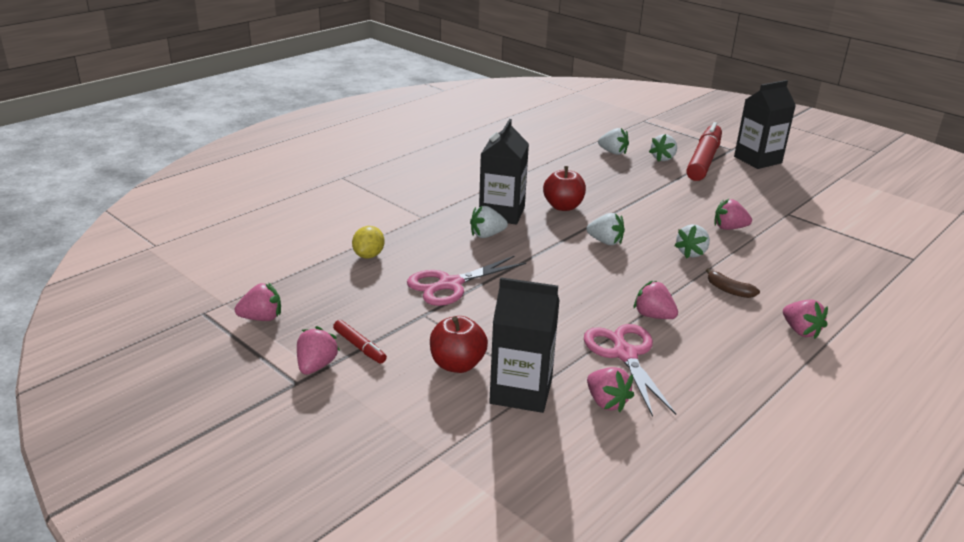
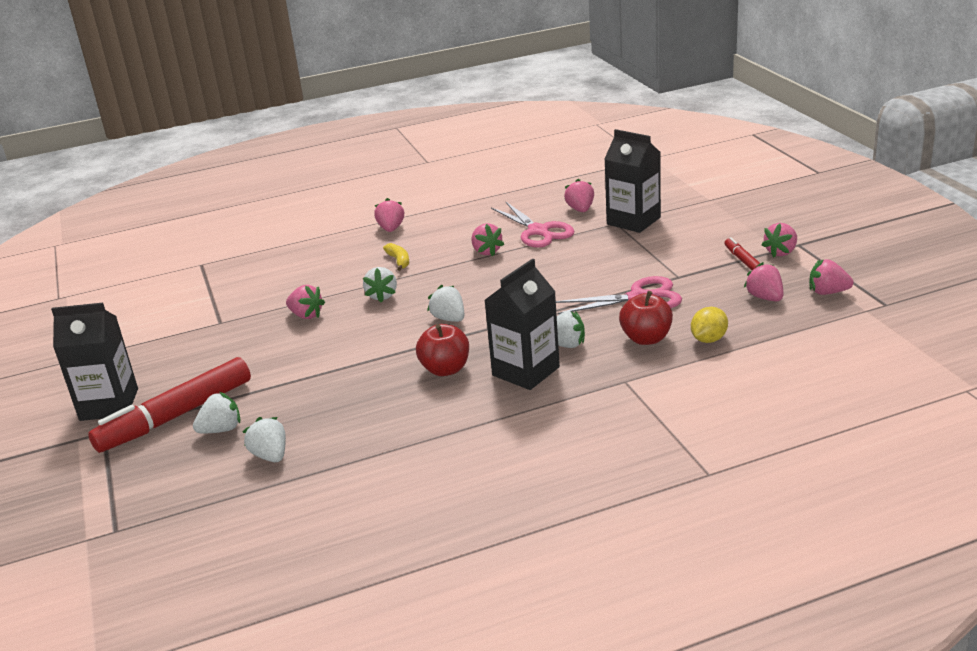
camera: 150 degrees left, 0 degrees up
(326, 302) = (765, 297): none -> pink strawberry
(457, 364) = (669, 240): red apple -> red apple (646, 338)
(625, 354) = (538, 231): pink scissors -> pink scissors turned 45 degrees counterclockwise
(691, 253) = (382, 295): white strawberry -> white strawberry turned 120 degrees clockwise
(729, 290) = (399, 261): brown banana -> yellow banana

